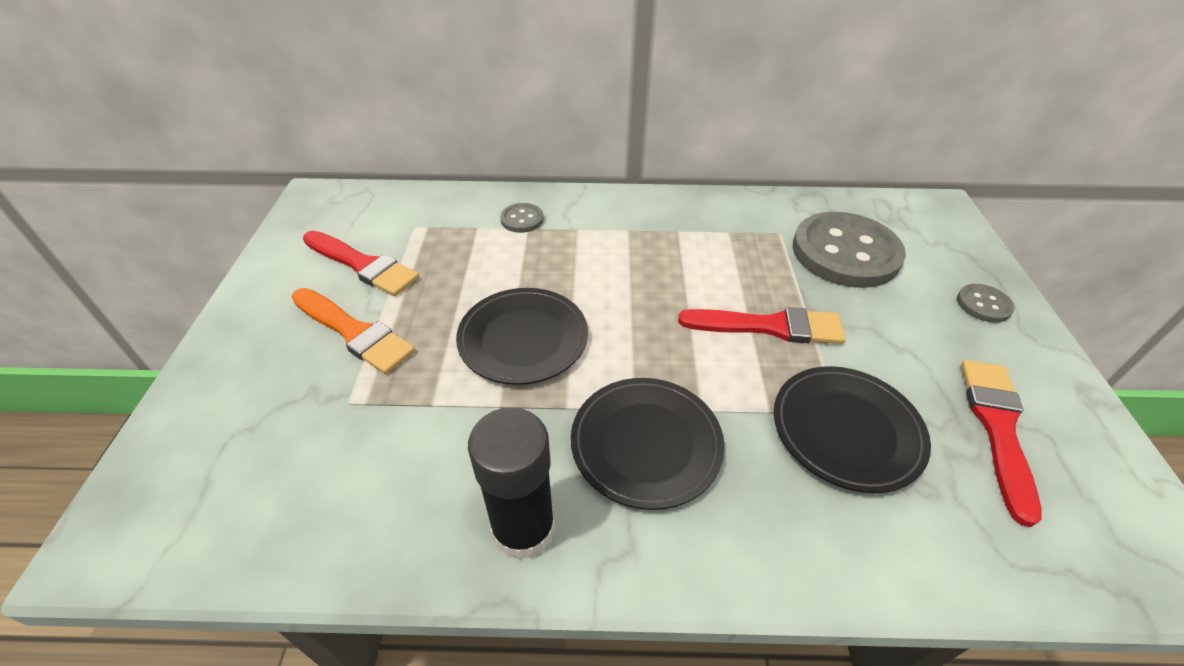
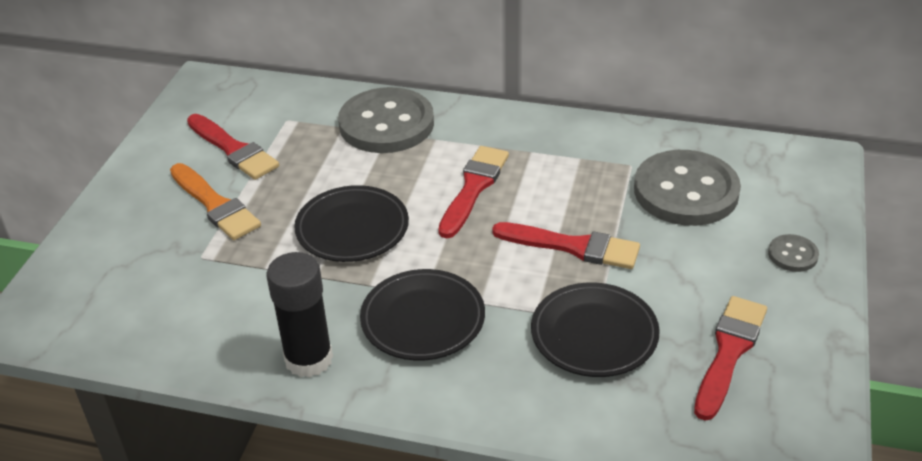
camera: 15 degrees right, 5 degrees down
(522, 219) = (386, 124): grey button -> grey button, size x2.29
(637, 275) = (473, 188): none -> red brush

